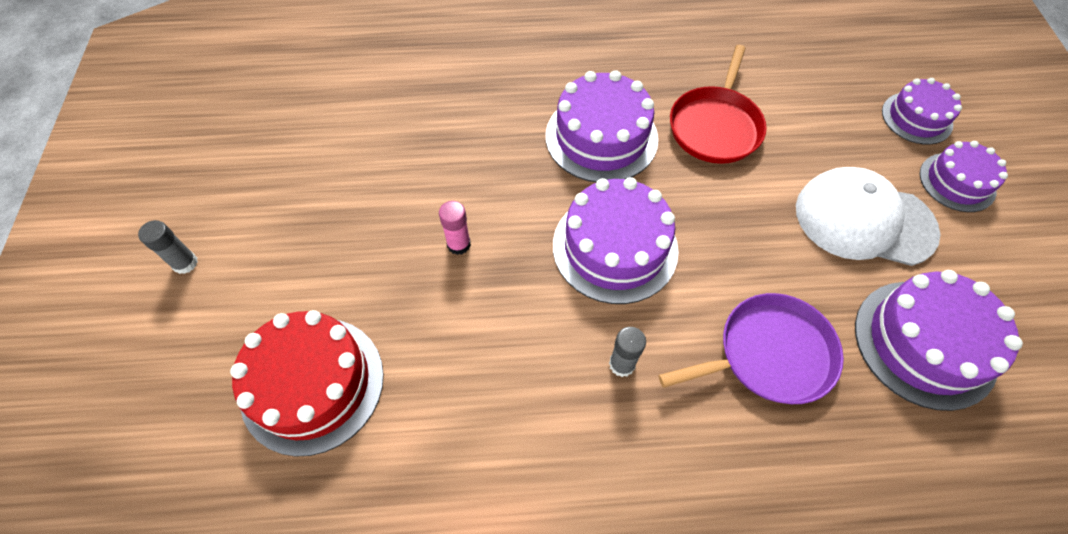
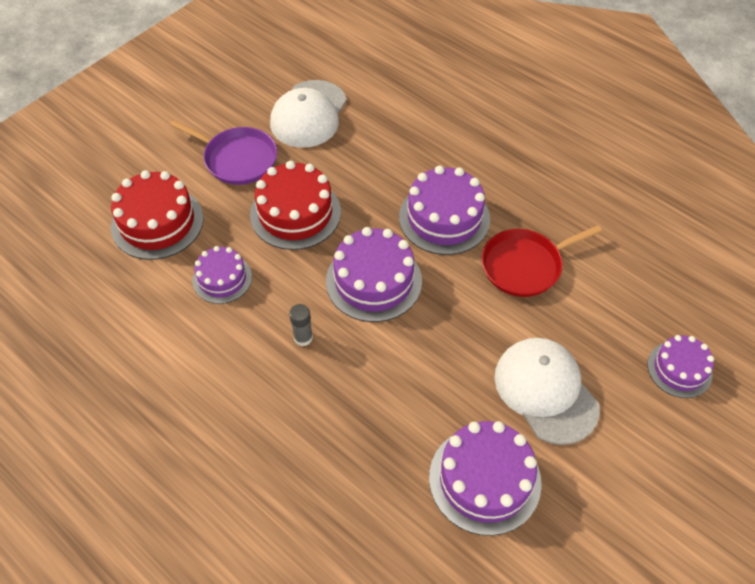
camera: 45 degrees right, 5 degrees down
(185, 263) = (165, 122): grey glue stick -> none
(351, 135) = (308, 114): none -> white cap
(459, 244) = (295, 213): pink glue stick -> red cake
(769, 354) = (385, 402): purple pan -> purple pan (237, 159)
(957, 182) = (647, 426): purple cake -> purple cake (222, 279)

